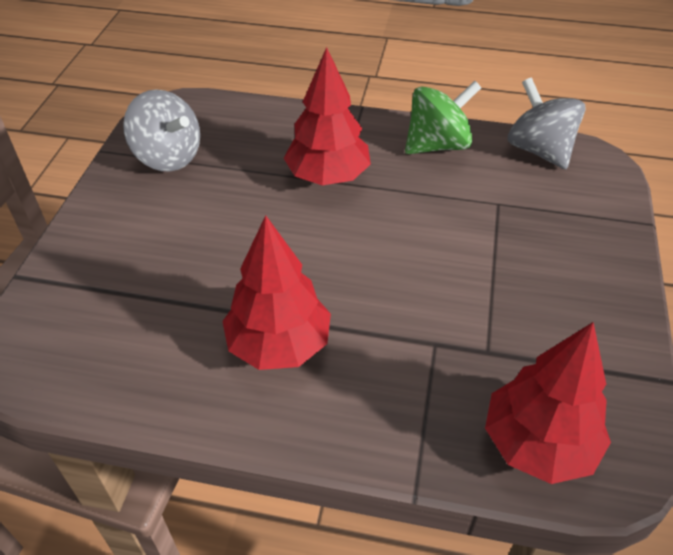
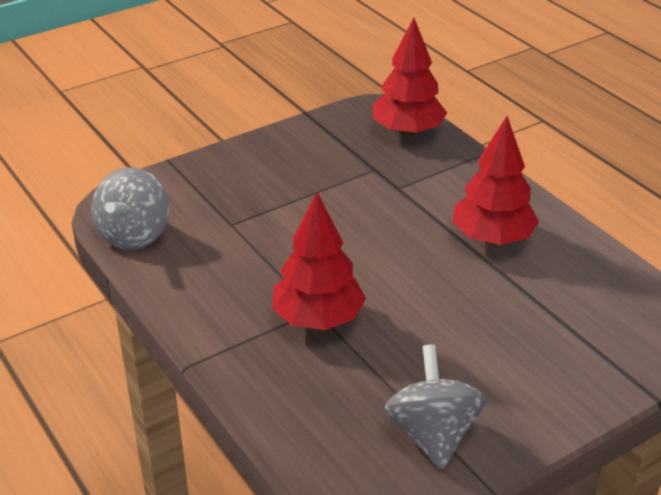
camera: 135 degrees left, 10 degrees down
(437, 145) = (194, 287): green spinning top -> none

